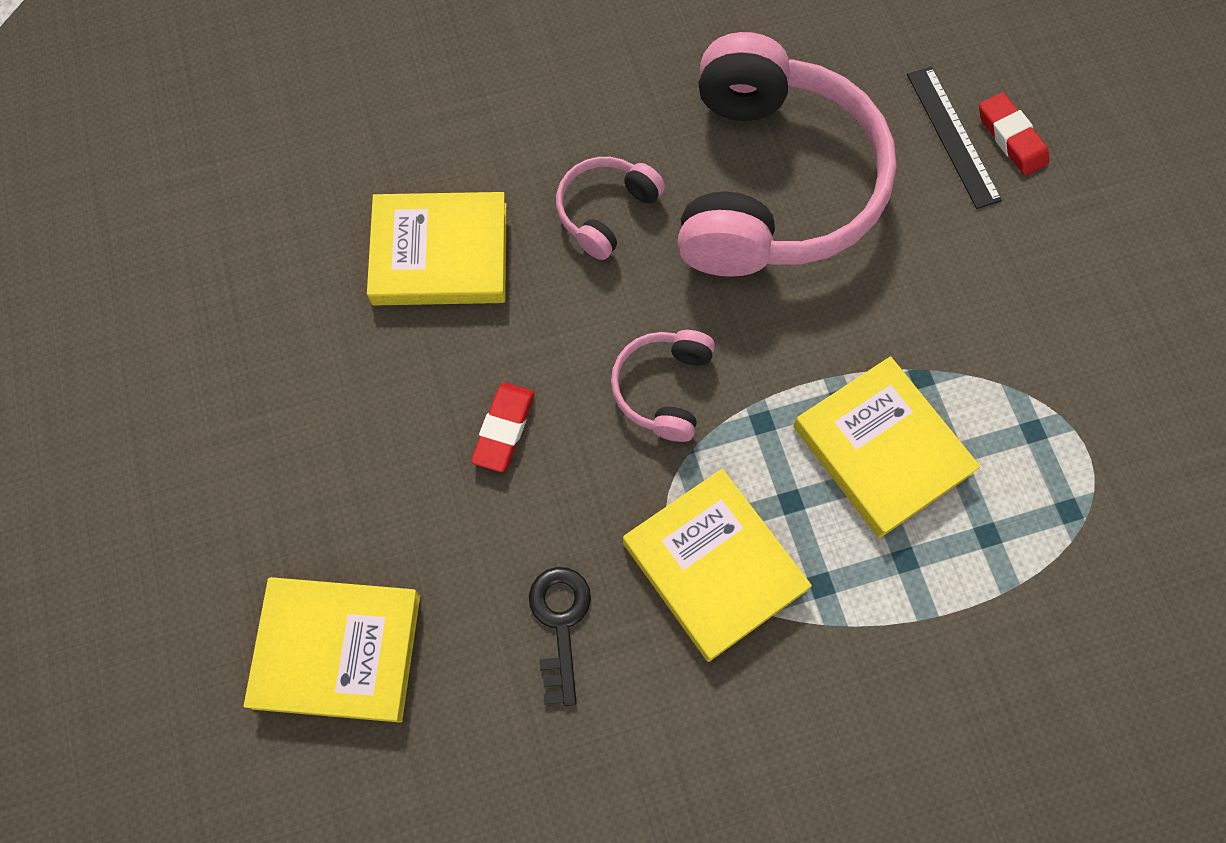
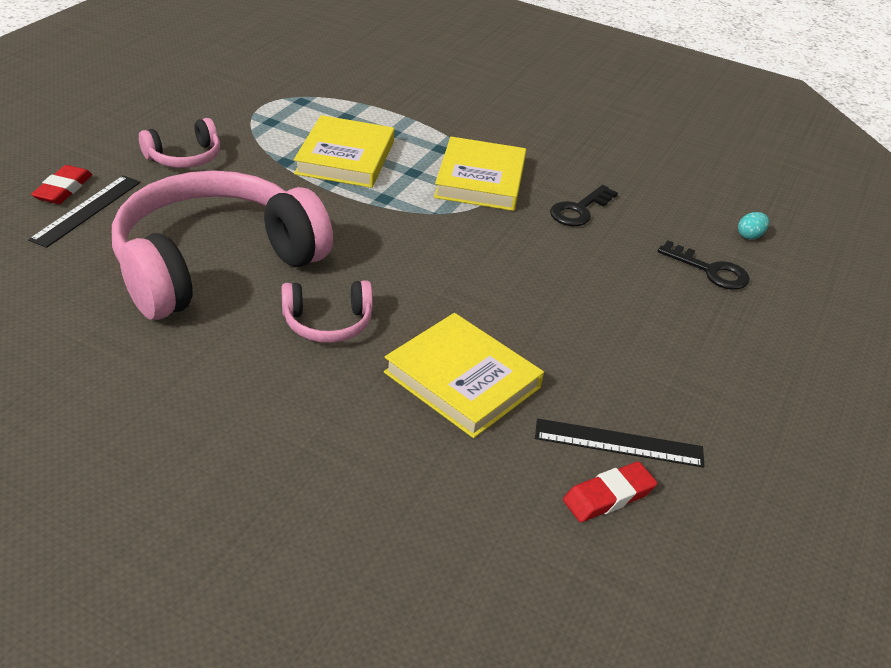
camera: 140 degrees left, 30 degrees down
(264, 303) = (619, 443): none -> black ruler
(335, 785) = (750, 236): none -> turquoise egg
(337, 650) = (710, 270): yellow book -> black key
(503, 429) = (524, 282): red eraser -> red eraser (608, 496)
(663, 388) = (414, 238): pink headphones -> pink headphones (184, 157)

